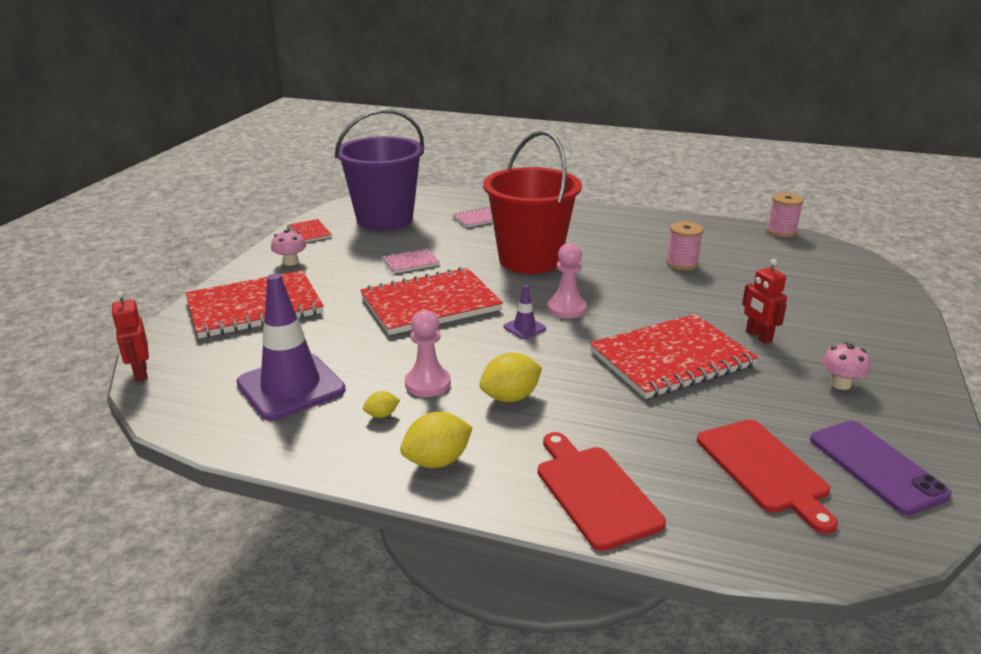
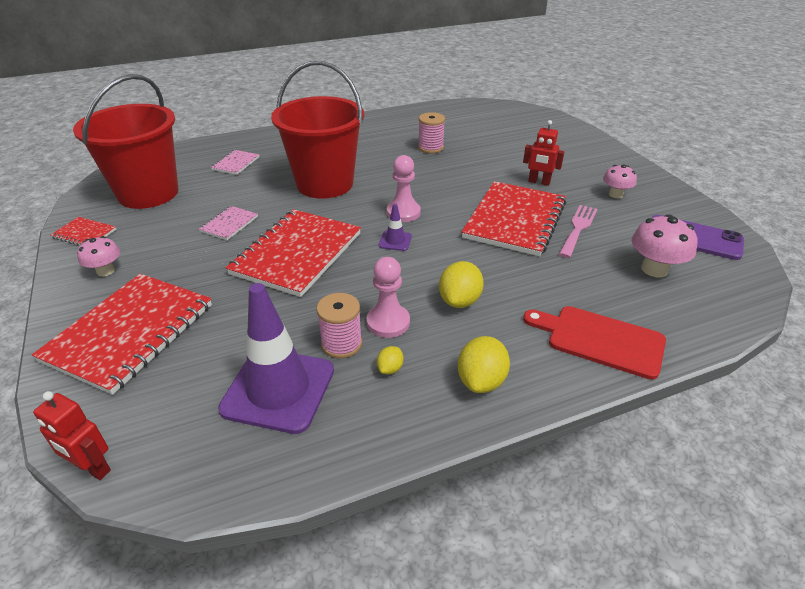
camera: 40 degrees left, 10 degrees up
(385, 219) = (148, 193): purple bucket -> red bucket
(733, 395) = (578, 228): none -> pink fork
(764, 469) = (654, 269): red cutting board -> pink mushroom
(781, 232) = (457, 104): pink spool -> pink spool (341, 344)

